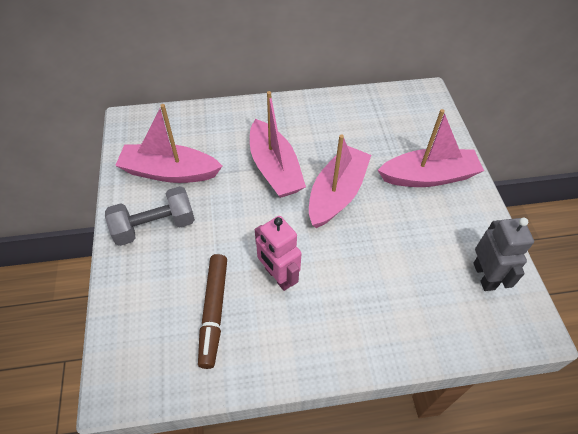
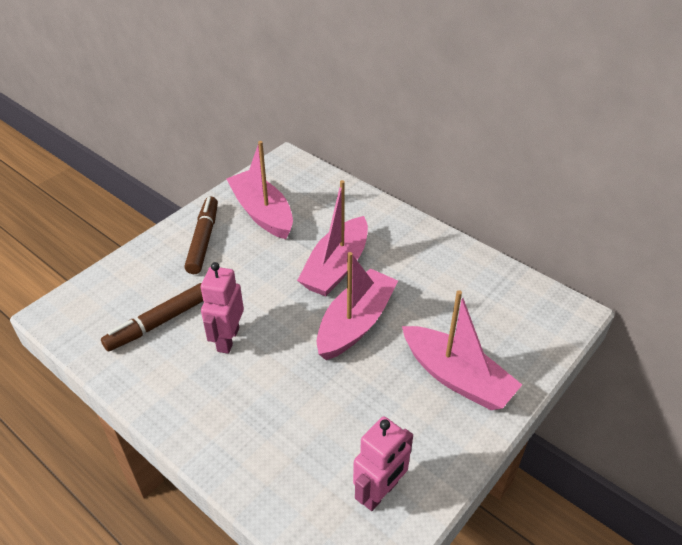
camera: 50 degrees right, 10 degrees down
(154, 226) = (203, 240): grey dumbbell -> brown marker
(336, 193) = (355, 323): pink boat -> pink boat turned 45 degrees counterclockwise
(484, 276) = (379, 493): grey robot -> pink robot

